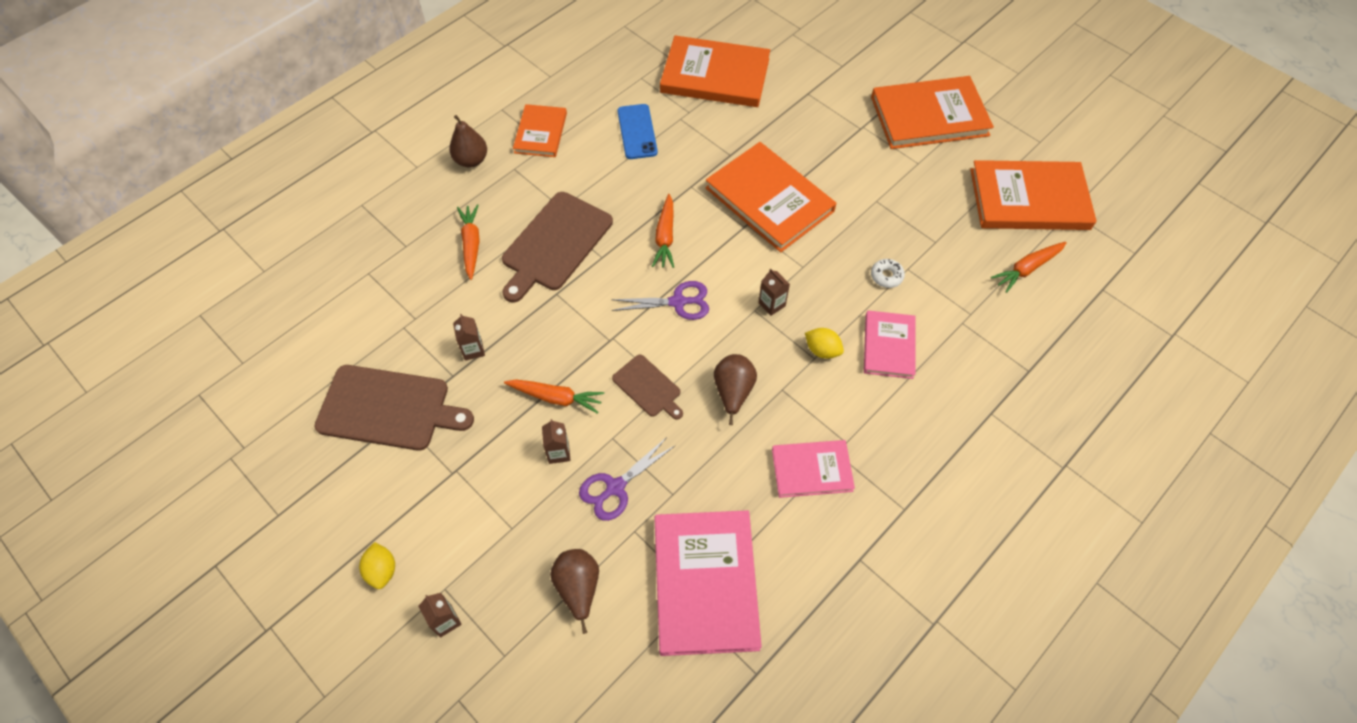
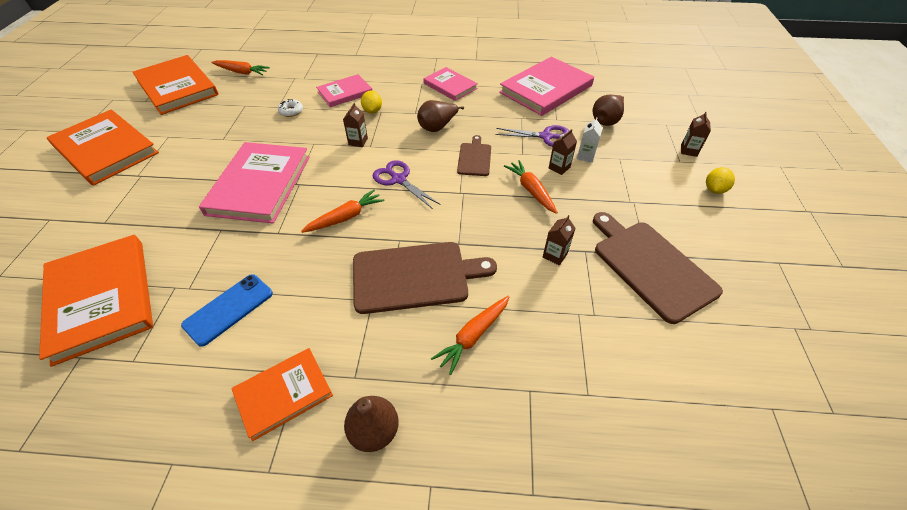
camera: 130 degrees left, 10 degrees down
(548, 496) = (585, 156): none -> white carton
(769, 199) = (259, 185): orange book -> pink book

